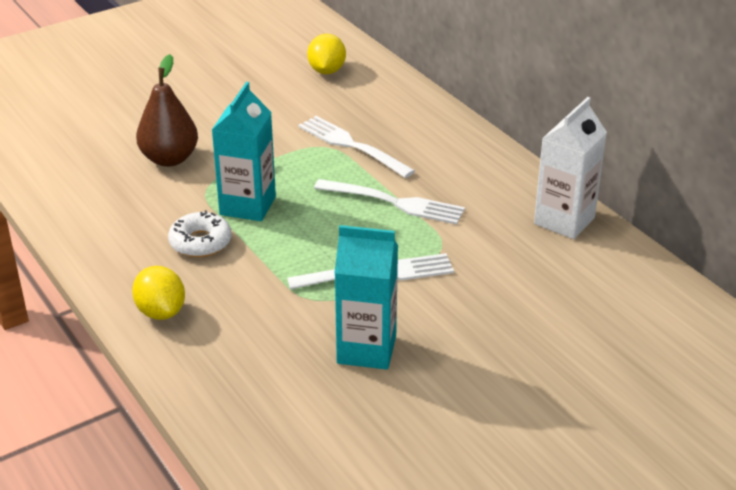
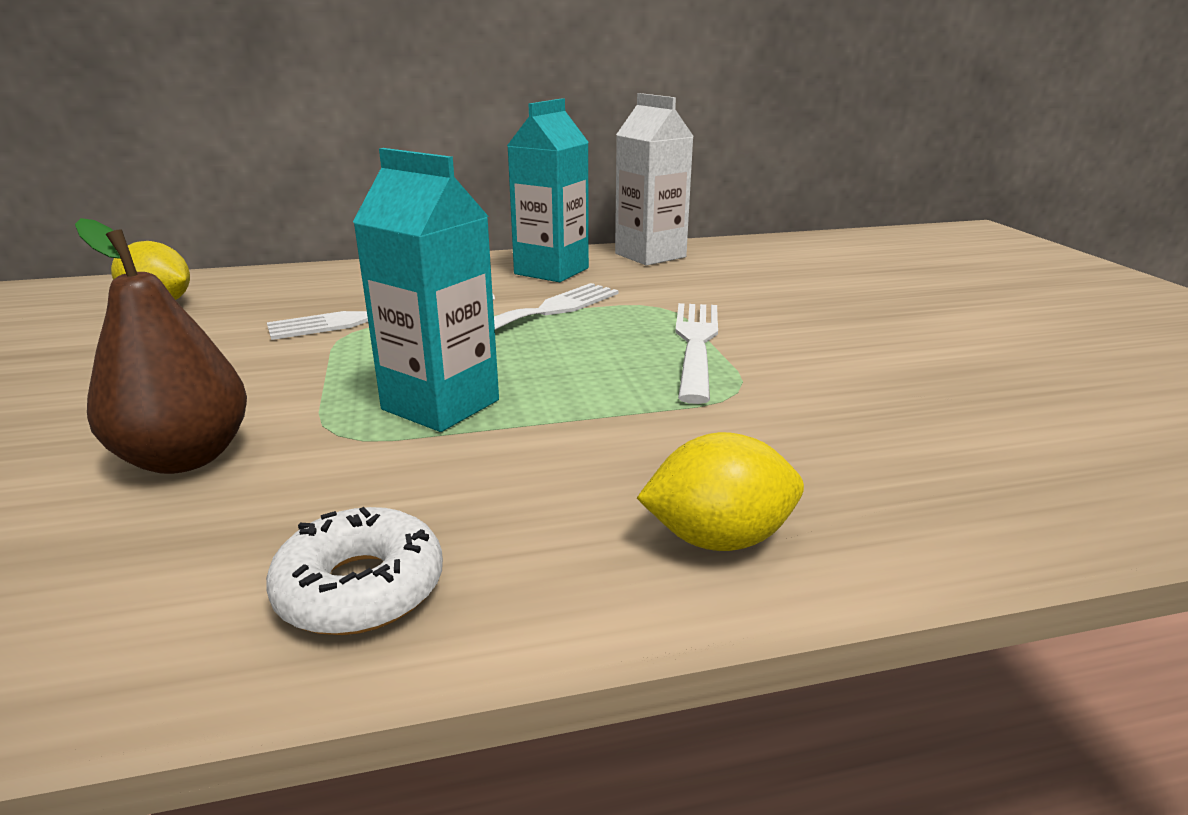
camera: 70 degrees left, 10 degrees down
(200, 242) = (510, 462): white donut -> white donut (360, 588)
(366, 349) = (869, 374): turquoise carton -> turquoise carton (551, 271)

